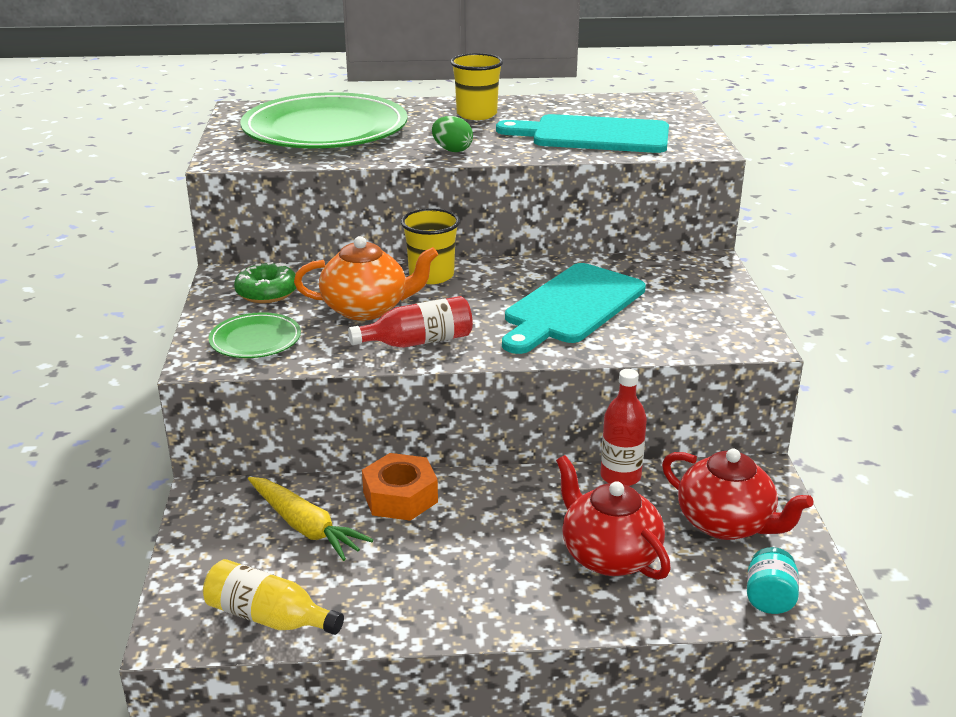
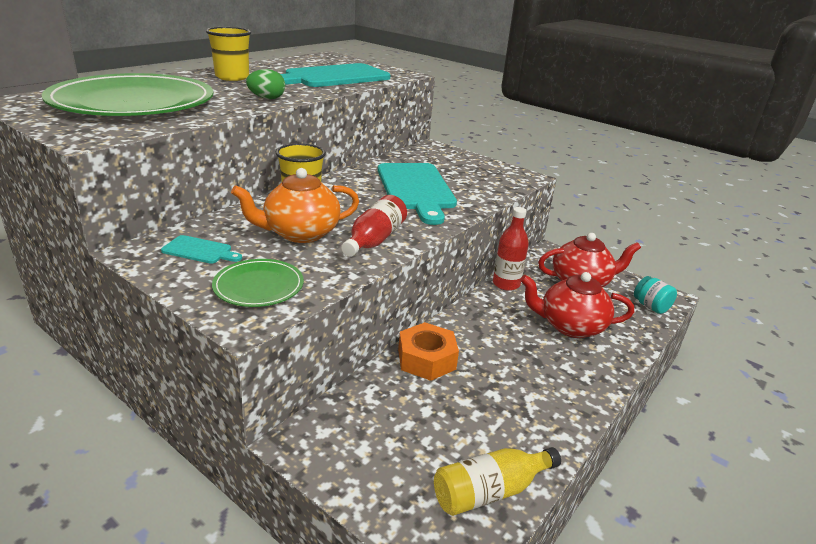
camera: 50 degrees left, 0 degrees up
(267, 292) = (200, 250): green donut -> turquoise cutting board
(305, 527) = (405, 415): yellow carrot -> none
(366, 309) = (300, 233): orange teapot -> orange teapot turned 150 degrees counterclockwise

